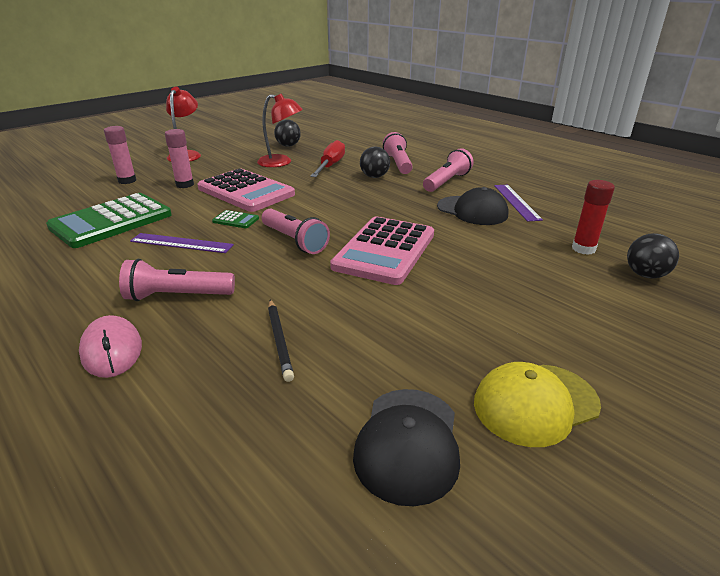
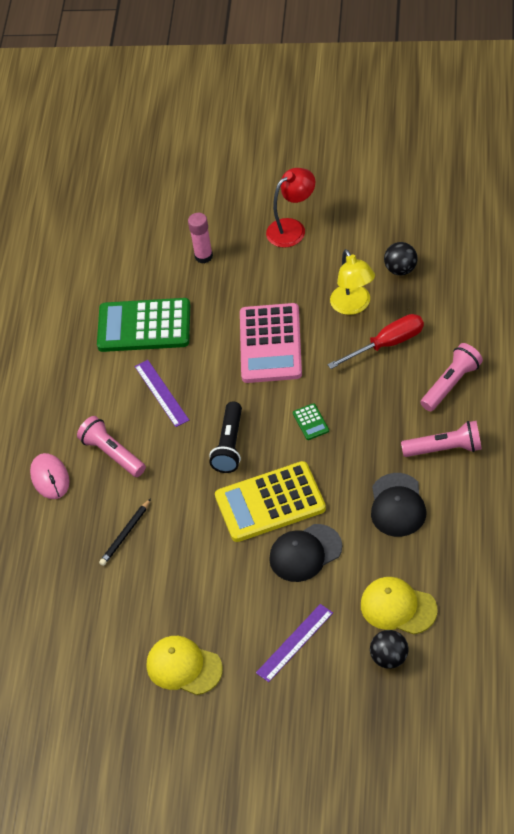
camera: 55 degrees right, 20 degrees up
(112, 350) = (50, 478): pink mouse -> pink mouse turned 45 degrees counterclockwise
(185, 185) = (238, 296): pink glue stick -> none
(235, 220) = (221, 386): green calculator -> green calculator (310, 422)
(281, 162) = (354, 306): red lamp -> yellow lamp
(294, 241) = (229, 445): pink flashlight -> black flashlight
(374, 177) = (398, 393): black ball -> none
(385, 251) = (270, 503): pink calculator -> yellow calculator
(408, 443) = (110, 637): black cap -> black cap (305, 553)
(516, 202) = (451, 521): purple ruler -> purple ruler (294, 642)
(583, 249) = (398, 607): red glue stick -> yellow cap

